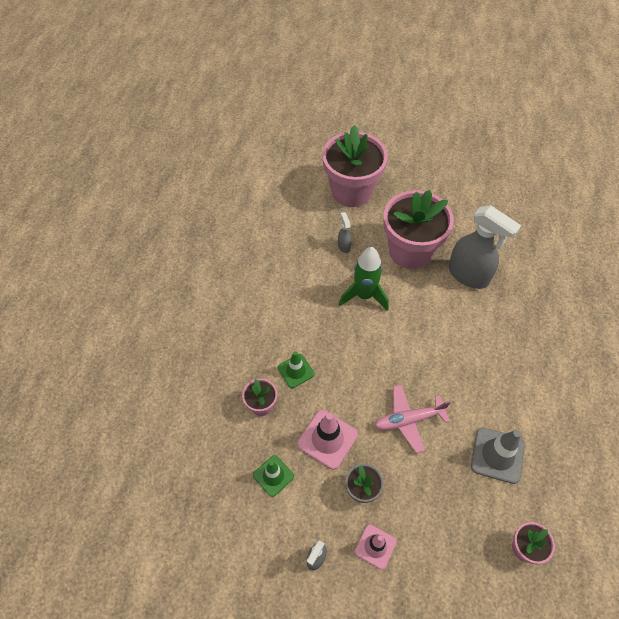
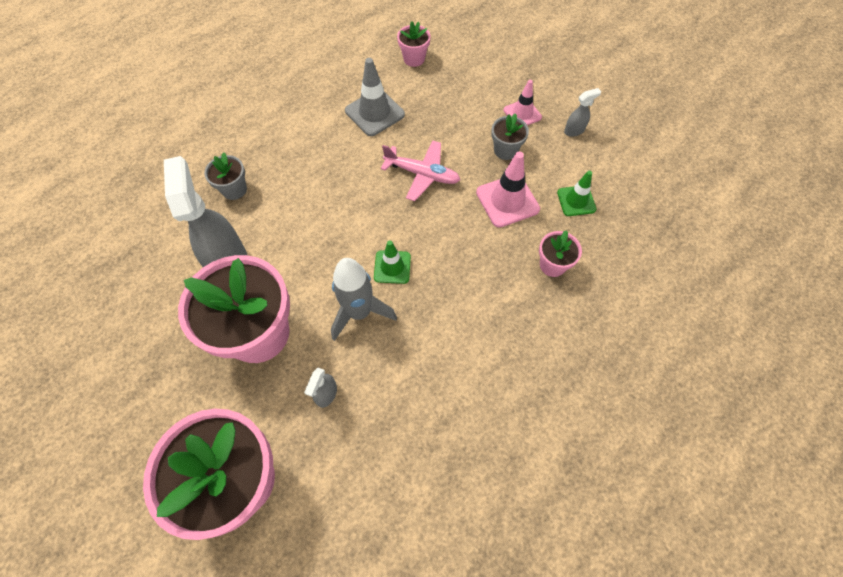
camera: 145 degrees left, 5 degrees up
(296, 371) = (495, 277): green traffic cone -> green traffic cone (392, 267)
(364, 295) = (359, 312): green rocket -> grey rocket
(522, 320) = (234, 189): none -> grey flower pot

